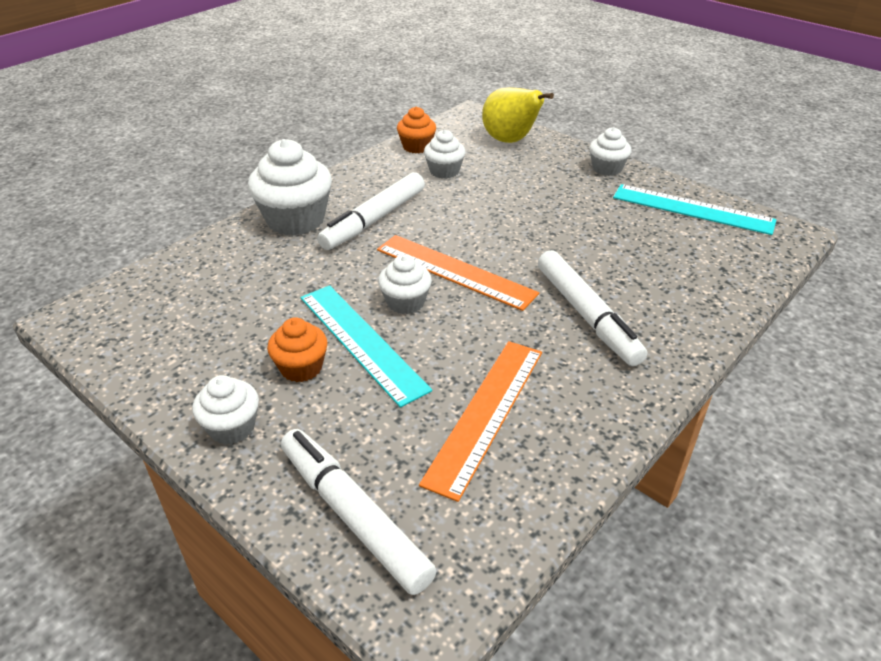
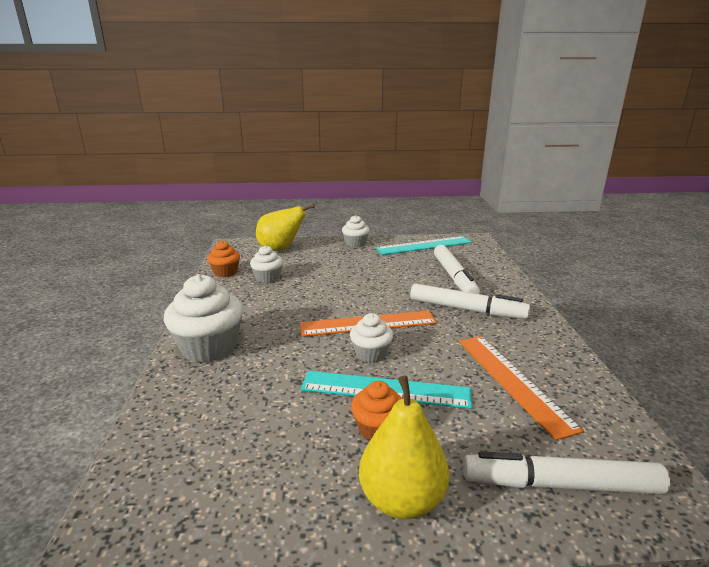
camera: 45 degrees left, 15 degrees down
(232, 427) = (402, 499): white cupcake -> yellow pear
(374, 220) = (268, 321): white marker -> white marker (454, 277)

